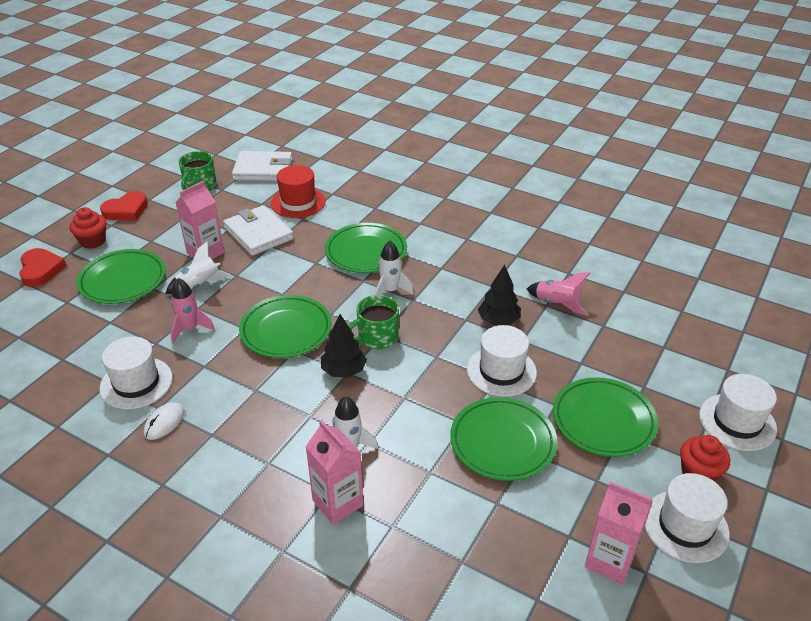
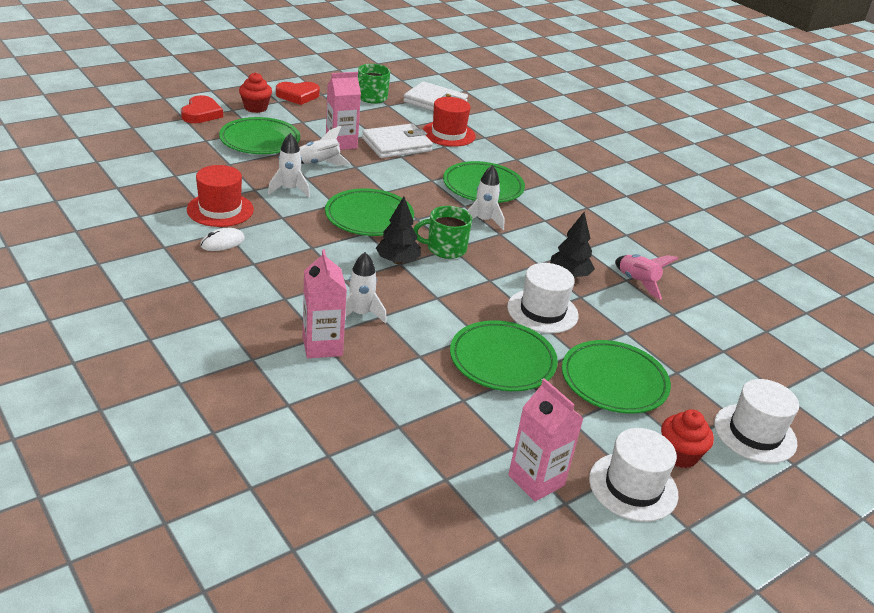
camera: 20 degrees right, 5 degrees down
(136, 383) = (220, 209): white hat -> red hat
(190, 329) = (289, 189): pink rocket -> white rocket
(258, 233) = (396, 144): white wallet -> white wallet turned 75 degrees clockwise

